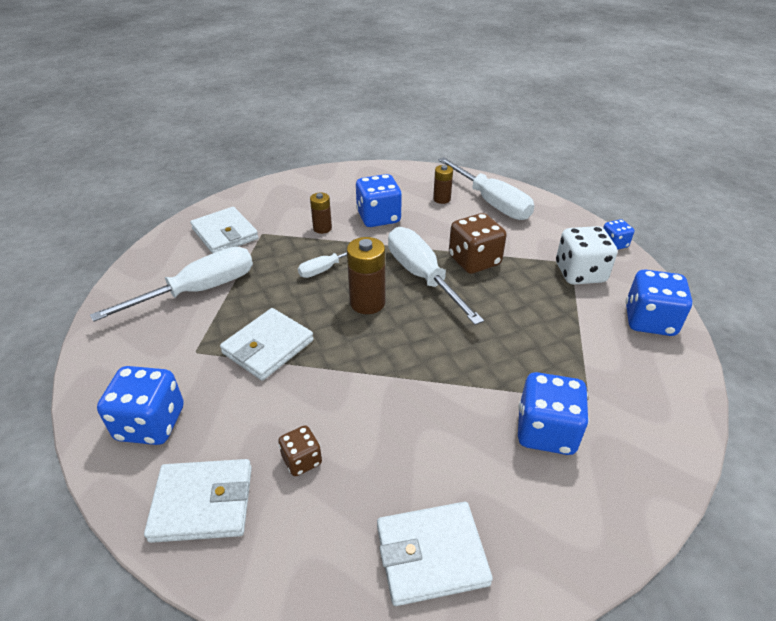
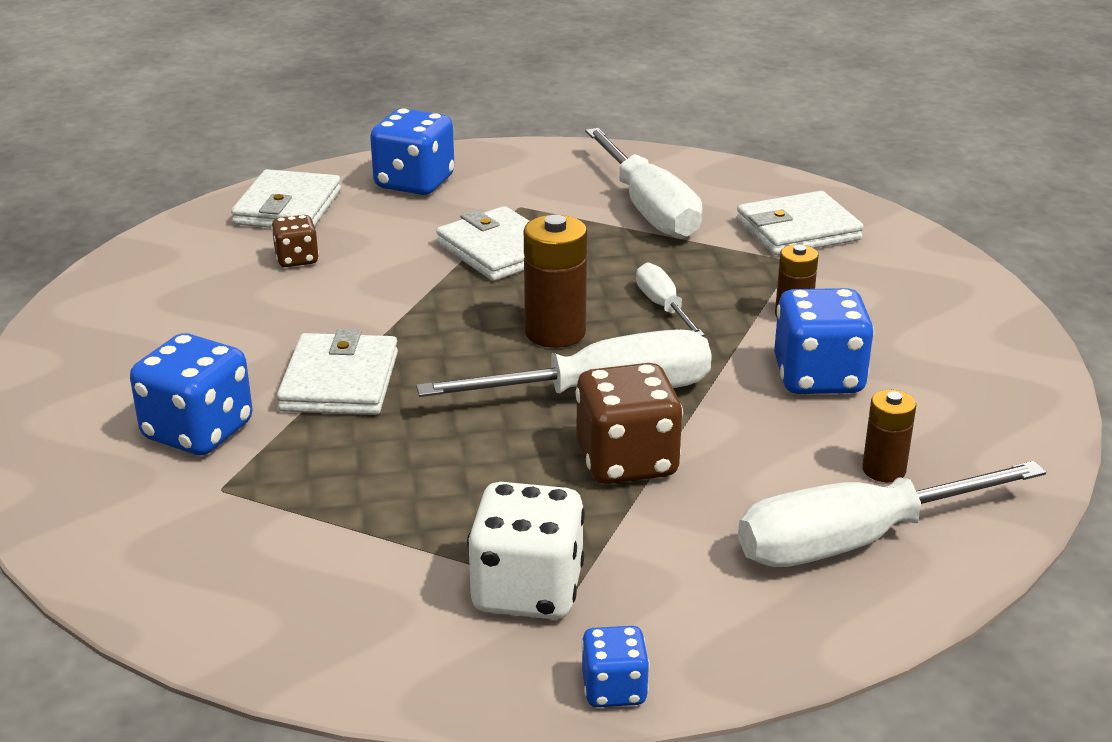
camera: 105 degrees right, 10 degrees down
(431, 555) = (118, 317): white wallet -> white wallet (339, 382)
(649, 321) = (336, 632): blue dice -> none

